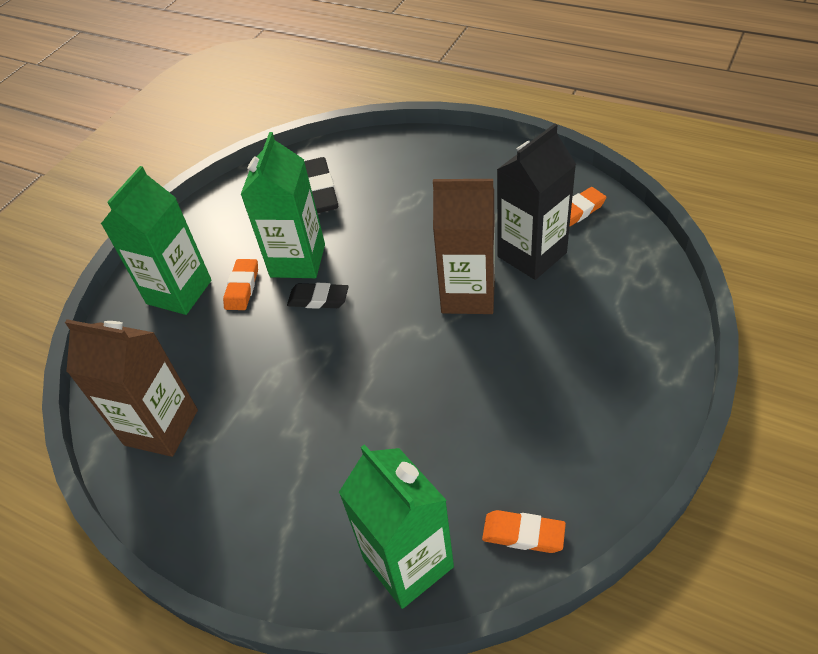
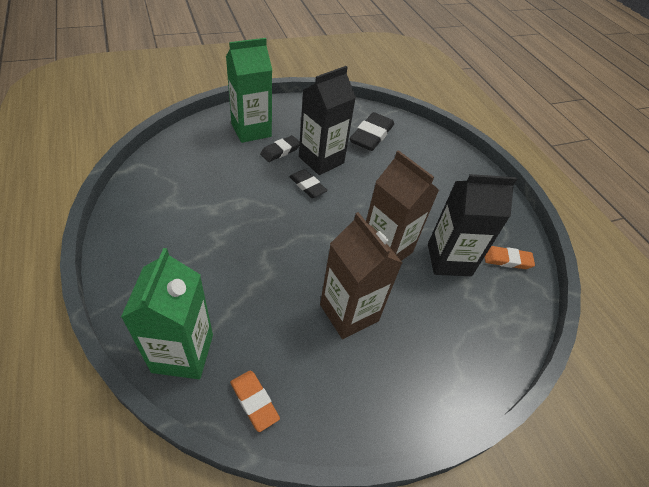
camera: 30 degrees right, 0 degrees up
(161, 427) = (168, 182): brown carton -> brown carton (349, 313)
(242, 287) = (280, 151): orange eraser -> black eraser
(297, 260) = (321, 160): green carton -> black carton

